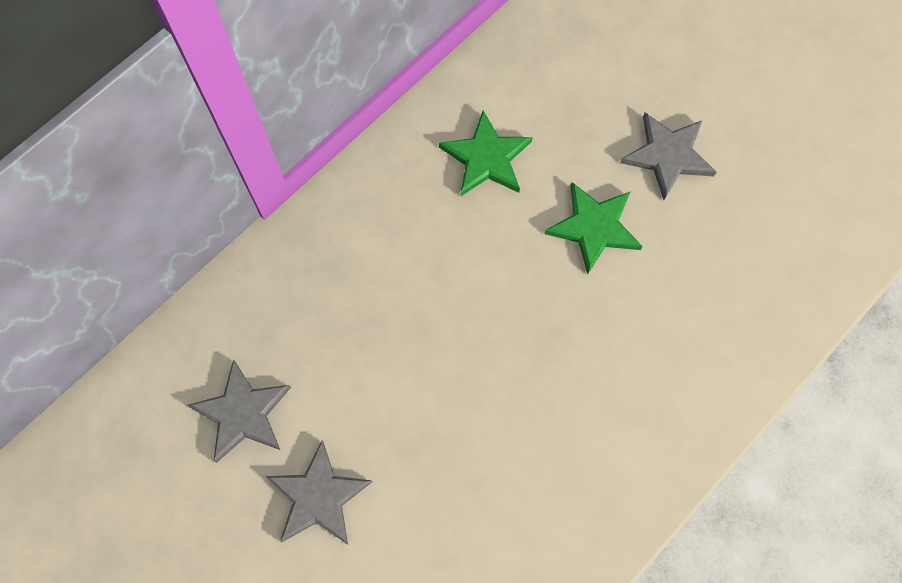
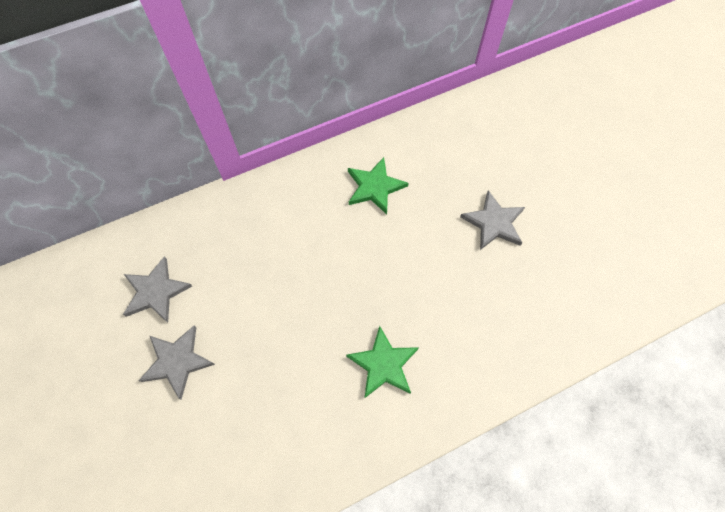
camera: 20 degrees right, 5 degrees down
(594, 227) = (426, 252): green star -> green star (383, 364)

